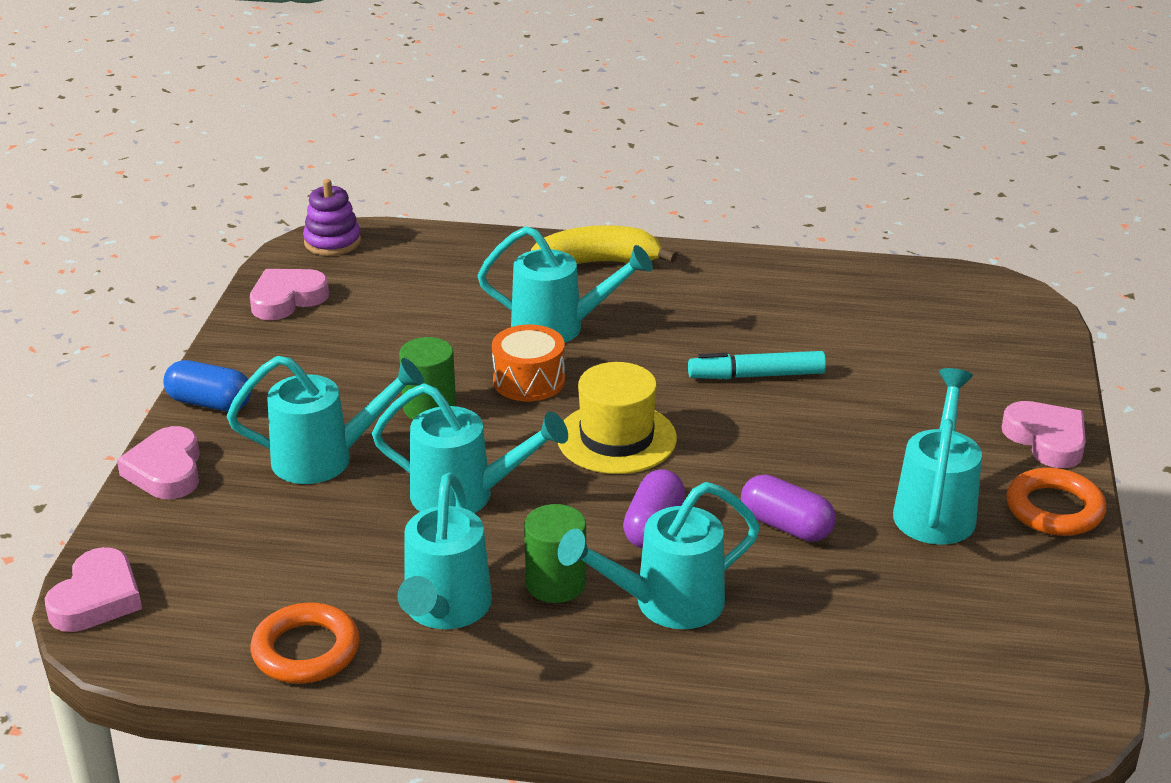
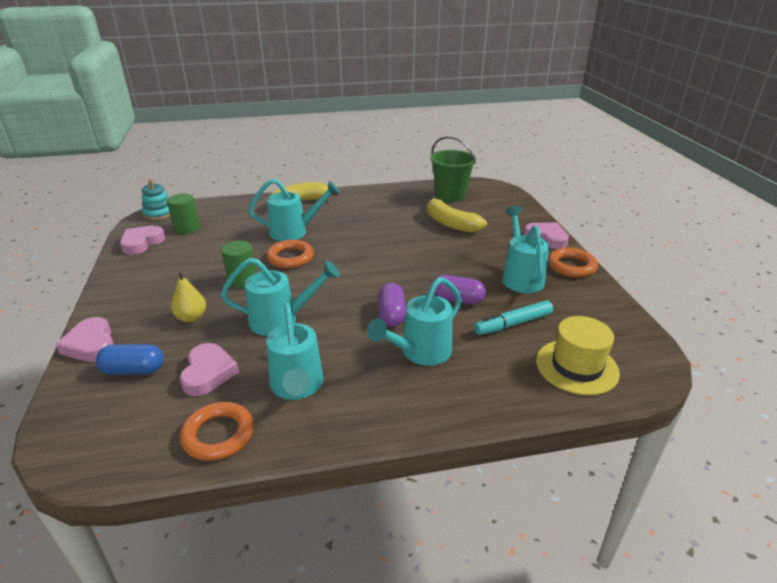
camera: 20 degrees left, 0 degrees up
(97, 598) = (59, 437): pink heart -> pink heart (208, 373)
(210, 403) = (110, 302): blue capsule -> blue capsule (134, 370)
(325, 459) = (191, 317): turquoise watering can -> yellow pear
(332, 242) = (159, 213): purple stacking toy -> turquoise stacking toy
(529, 381) = (290, 257): orange drum -> orange ring
(555, 583) = (354, 356): green cylinder -> green cylinder (187, 228)
(616, 438) = (349, 275): yellow hat -> yellow hat (576, 367)
(756, 376) = (401, 235): turquoise marker -> turquoise marker (513, 324)
(869, 368) = (450, 223): none -> yellow banana
(909, 302) = (450, 195): none -> green bucket

